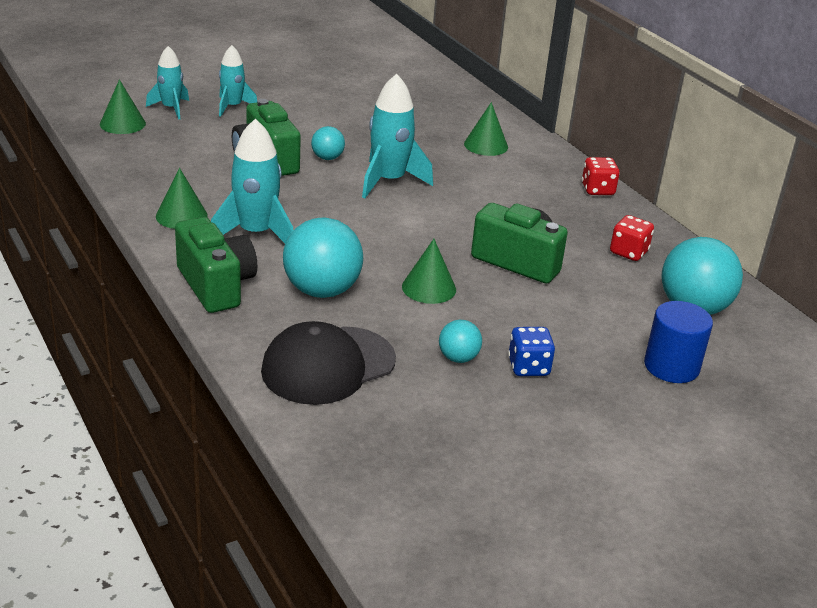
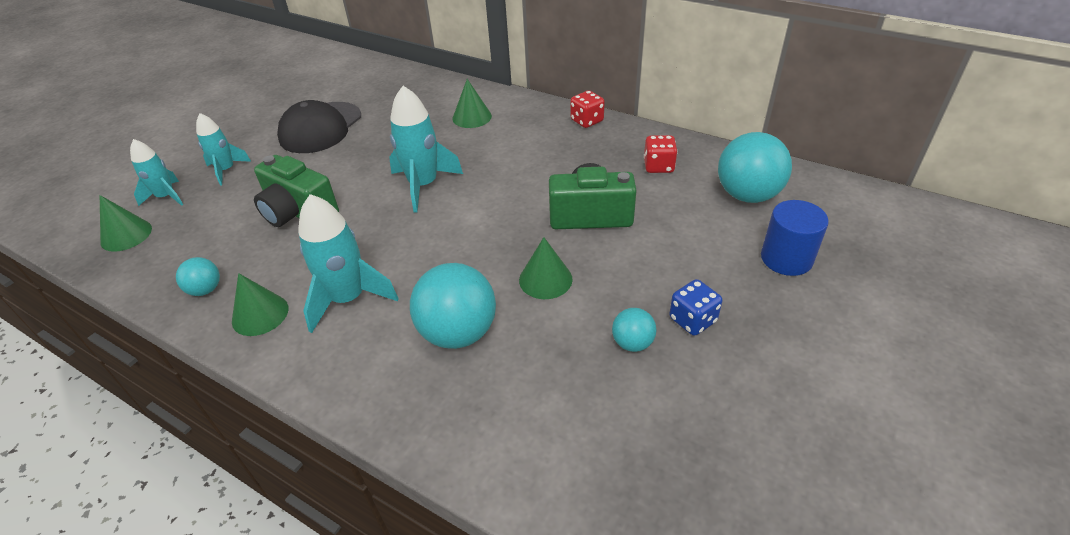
camera: 25 degrees left, 10 degrees up
(216, 285) = (354, 381): green camera -> none
(327, 158) = (352, 186): turquoise ball -> turquoise ball (205, 290)
(328, 366) = (533, 420): black cap -> black cap (320, 128)

